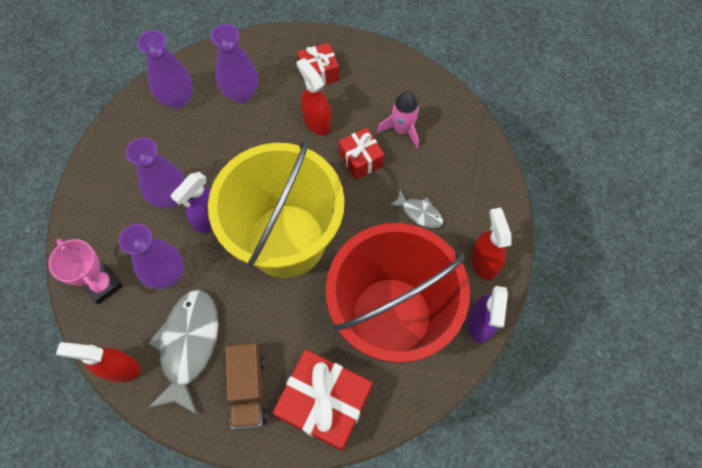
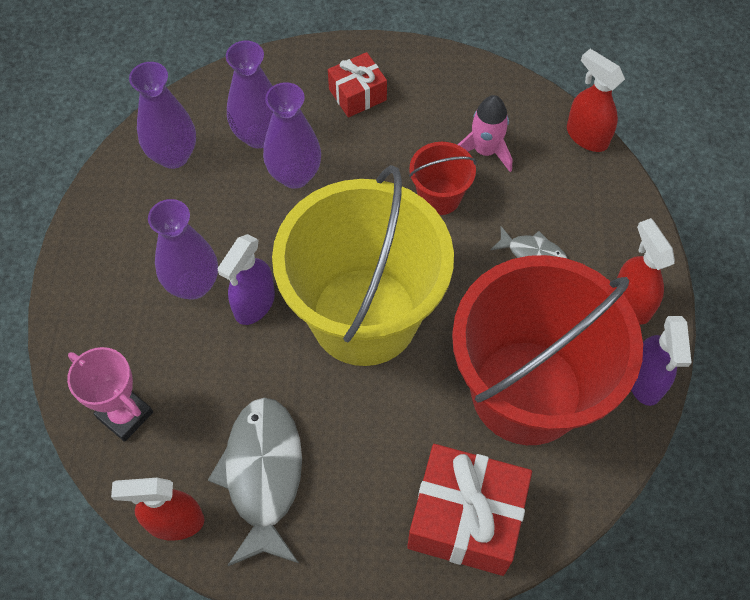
camera: 10 degrees left, 5 degrees down
(167, 274) = (212, 386): purple vase -> purple vase (295, 175)
(248, 389) = (358, 519): brown truck -> none
(317, 121) = (369, 157): red spray bottle -> red spray bottle (586, 136)
(361, 159) = (439, 197): red gift -> red bucket

